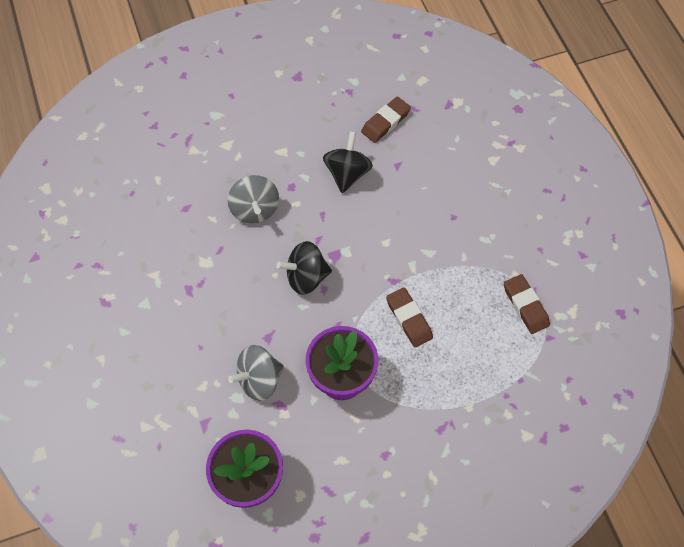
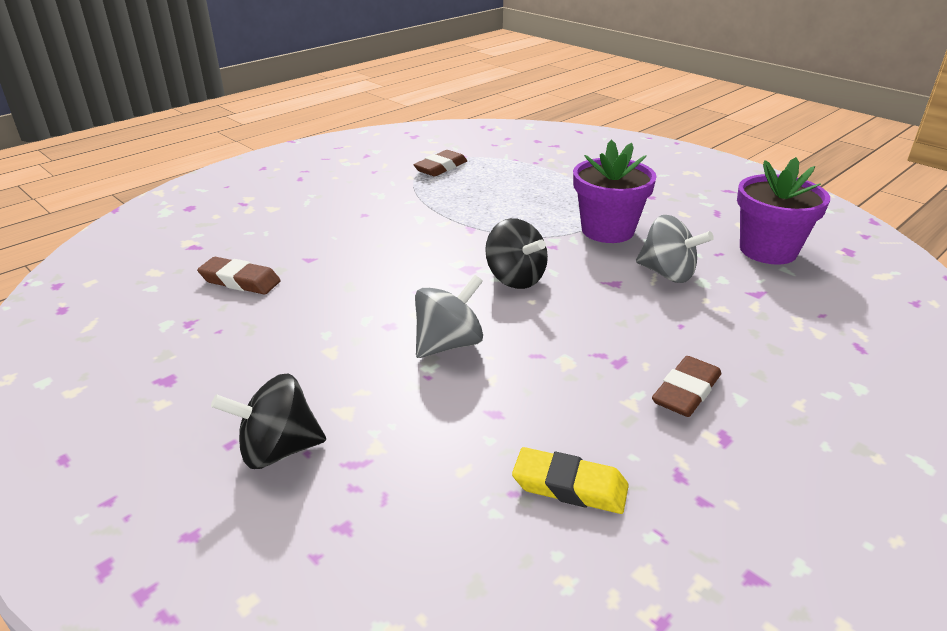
camera: 115 degrees left, 30 degrees down
(120, 216) = (569, 486): none -> yellow eraser
(347, 173) = (341, 288): black spinning top -> black spinning top (278, 450)
(409, 319) = (507, 212): brown eraser -> brown eraser (686, 392)

